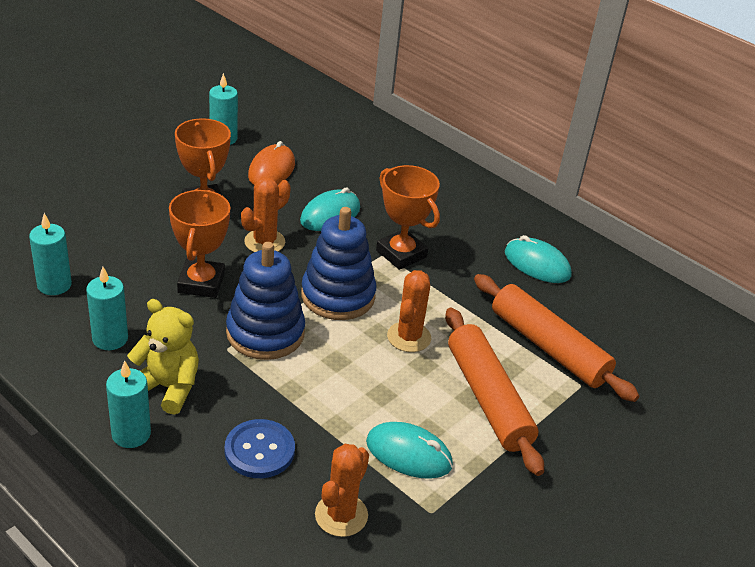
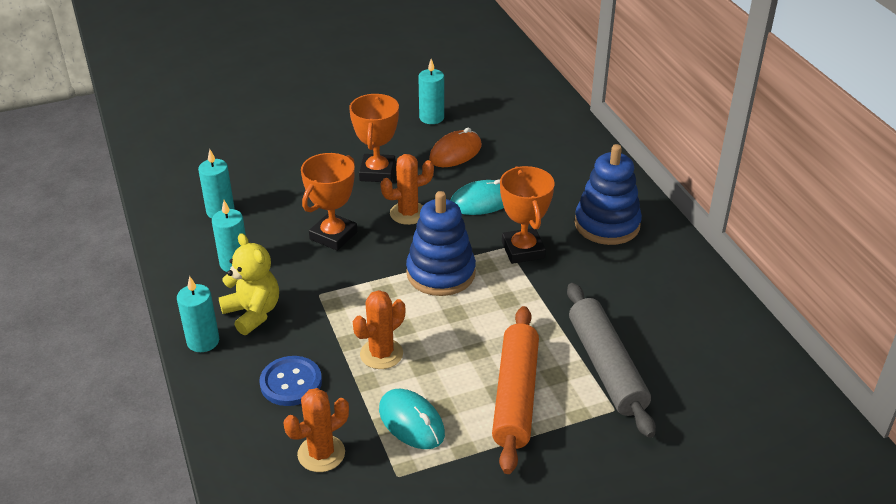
camera: 30 degrees right, 0 degrees up
(265, 333) = (358, 289): blue stacking toy -> blue stacking toy (607, 224)
(409, 337) = (479, 324): orange cactus -> orange cactus (381, 354)
(537, 264) = (649, 289): turquoise mouse -> none
(548, 347) = (606, 366): orange rolling pin -> grey rolling pin

